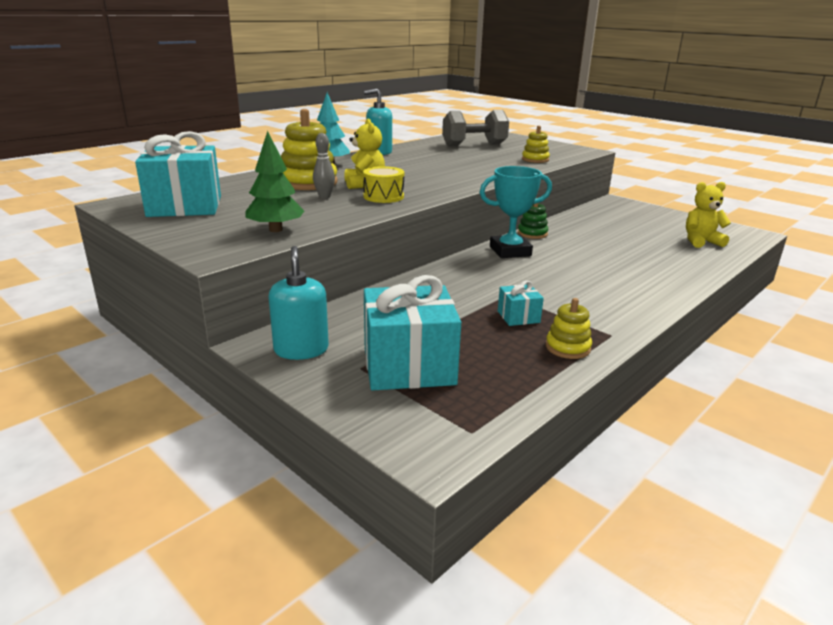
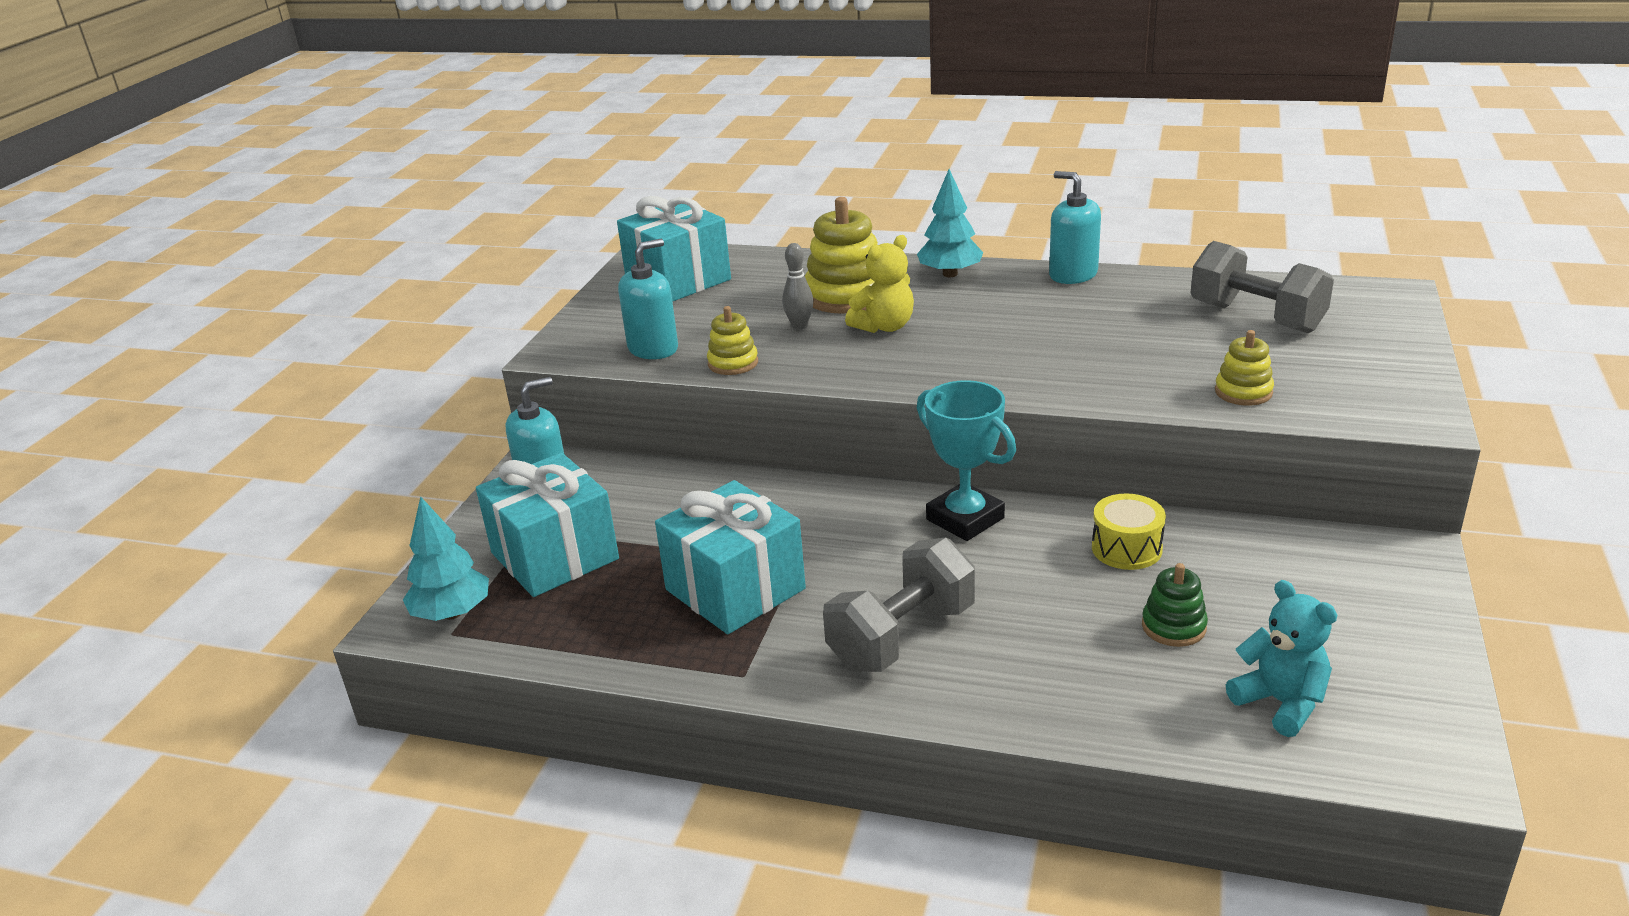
camera: 65 degrees right, 5 degrees up
(276, 230) = (653, 349): green tree -> turquoise soap dispenser
(383, 196) = (846, 355): yellow drum -> yellow drum (1126, 548)
(442, 426) = (452, 613): none -> turquoise tree
(518, 317) = (735, 589): turquoise gift -> turquoise gift, size x2.14
(532, 234) = (1072, 515): green stacking toy -> green stacking toy (1173, 626)
(567, 348) = (676, 648): yellow stacking toy -> yellow stacking toy (733, 363)
(604, 289) = (902, 637): none -> grey dumbbell
(701, 242) = (1280, 703): yellow teddy bear -> turquoise teddy bear

